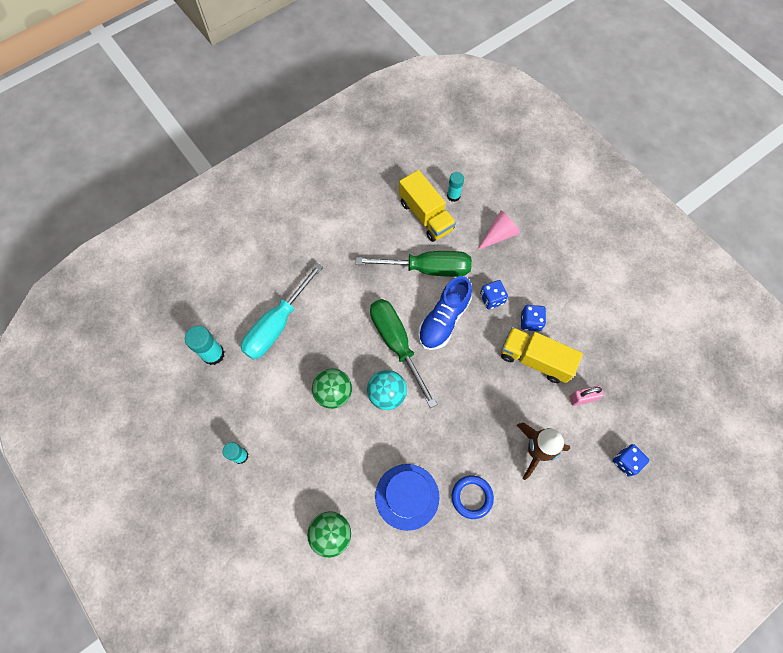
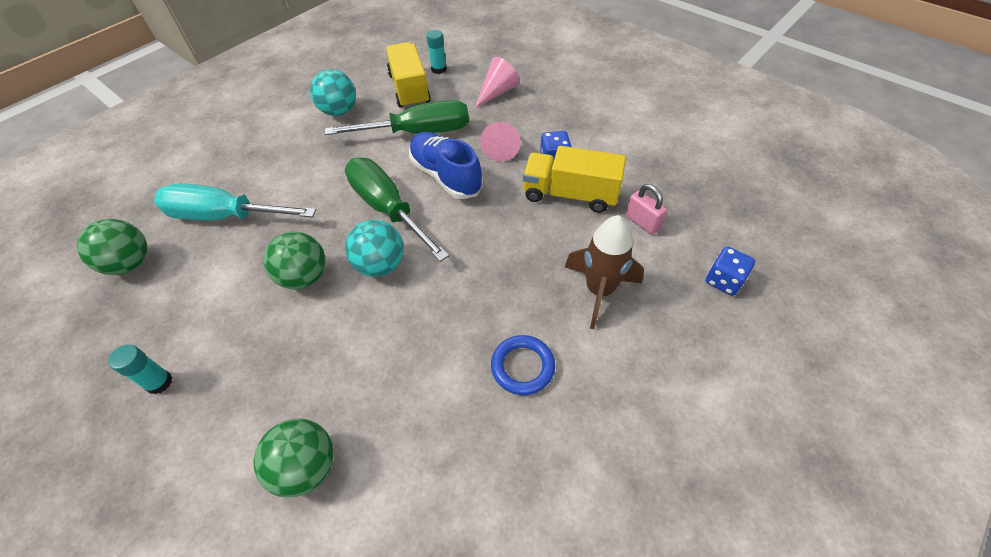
camera: 10 degrees left, 15 degrees down
(213, 354) = (130, 263): turquoise glue stick -> green ball
(277, 324) = (225, 216): turquoise screwdriver -> turquoise screwdriver turned 75 degrees clockwise
(366, 230) = (339, 111): none -> turquoise ball
(407, 496) = (424, 386): blue hat -> none
(426, 216) = (409, 89): yellow truck -> yellow truck turned 150 degrees counterclockwise
(443, 320) = (446, 176): blue shoe -> blue shoe turned 120 degrees clockwise
(492, 299) = (502, 147): blue dice -> pink cone
(582, 398) = (642, 222): pink padlock -> pink padlock turned 75 degrees clockwise

